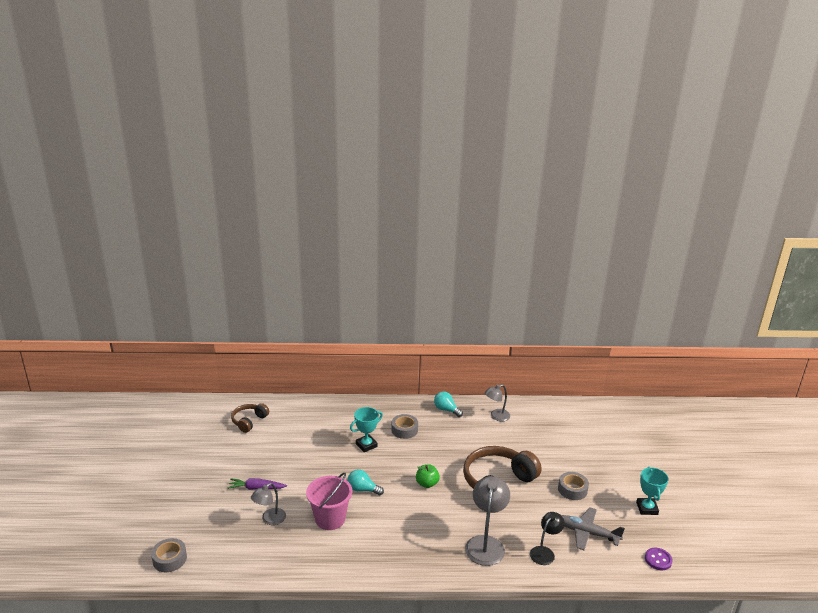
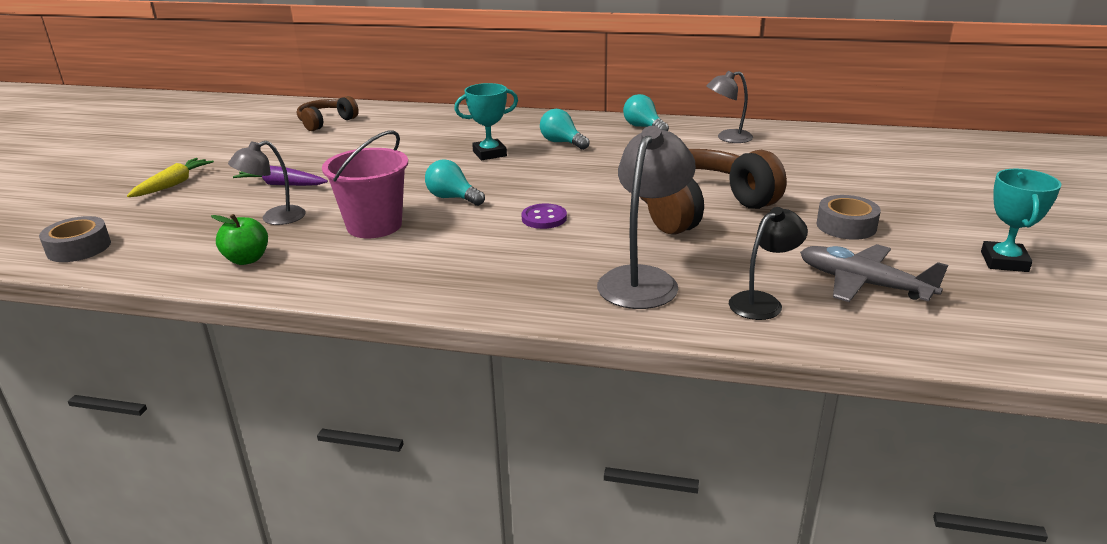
camera: 15 degrees right, 0 degrees up
(188, 495) = (173, 184): none -> yellow carrot
(404, 430) = (562, 143): grey tape -> turquoise light bulb
(427, 484) = (568, 199): green apple -> green apple (247, 259)
(658, 560) = (1023, 337): purple button -> purple button (544, 218)

